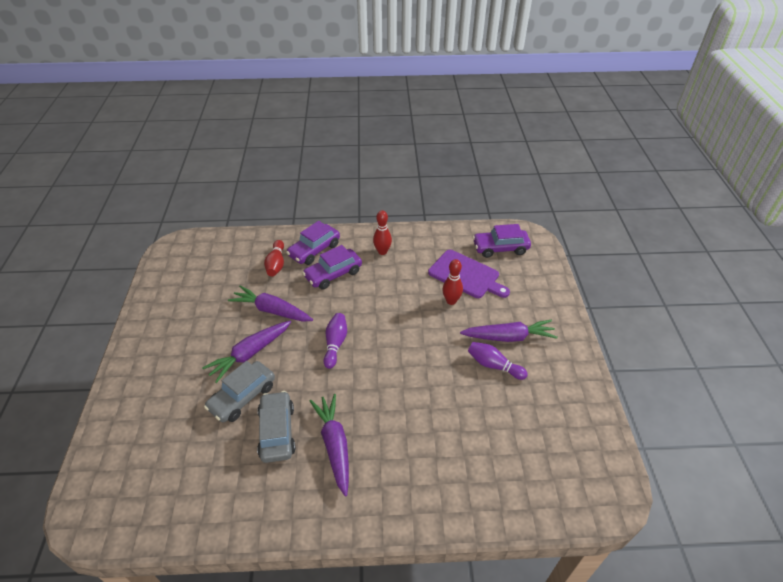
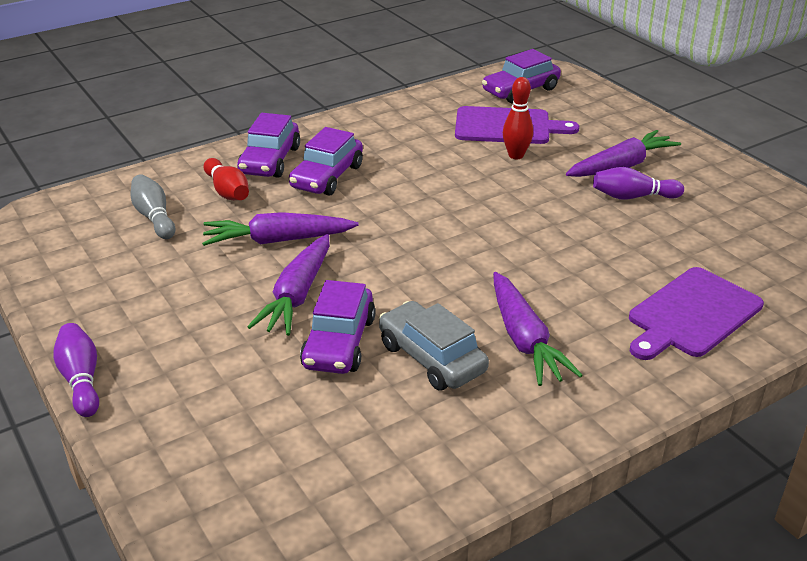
camera: 30 degrees left, 10 degrees down
(229, 268) = (154, 217): none -> grey bowling pin
(242, 397) = (339, 342): grey car -> purple car
(334, 445) = (524, 340): purple carrot -> purple carrot turned 150 degrees counterclockwise
(335, 344) = (411, 243): purple bowling pin -> purple bowling pin (81, 379)
(382, 252) = (371, 135): red bowling pin -> none
(445, 477) = (692, 314): none -> purple cutting board

